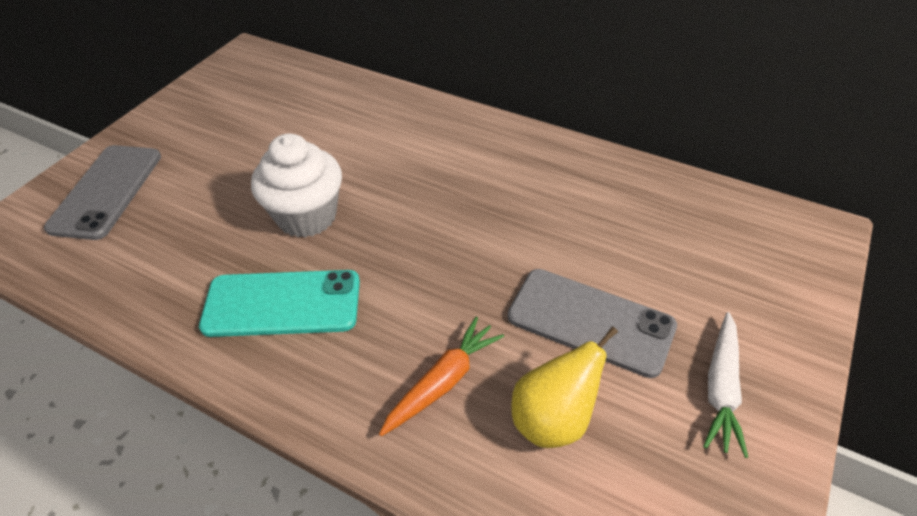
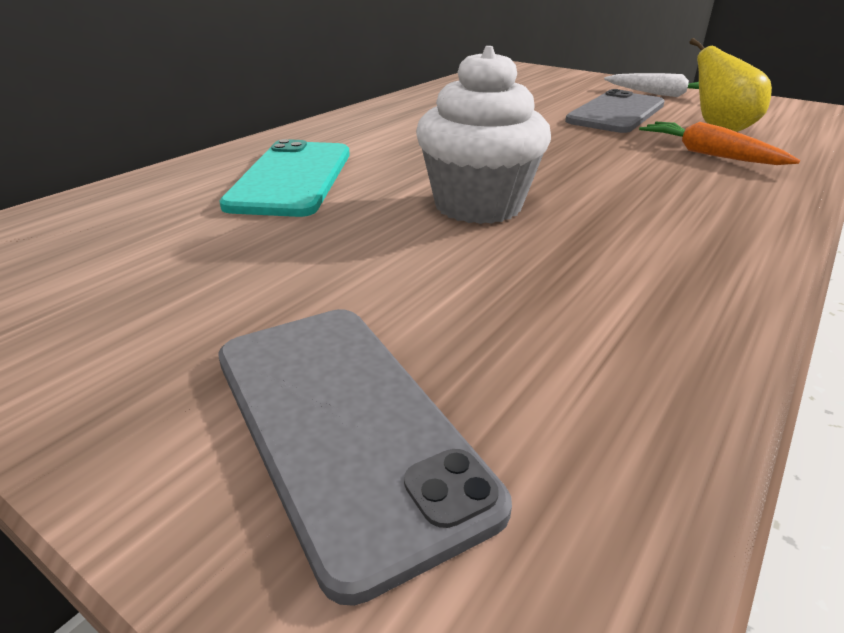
camera: 85 degrees left, 15 degrees down
(106, 191) = (344, 425): grey phone -> grey phone turned 45 degrees clockwise
(282, 304) = (645, 218): turquoise phone -> turquoise phone (292, 178)

